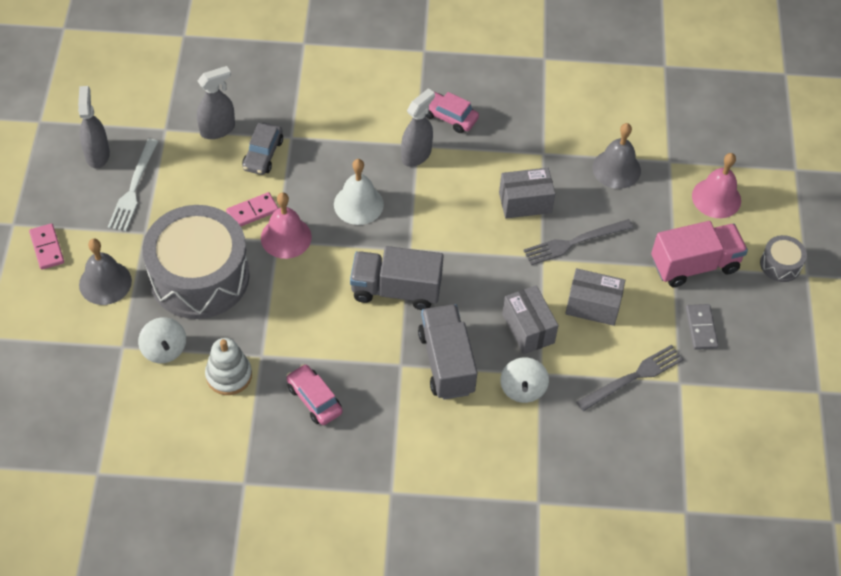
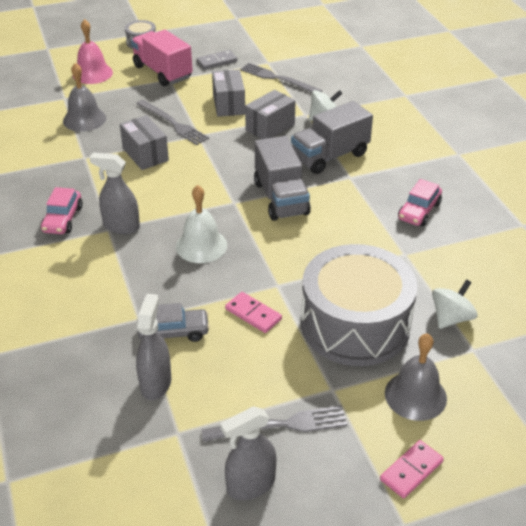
camera: 110 degrees left, 15 degrees down
(133, 188) = (280, 425): white fork -> grey fork
(218, 129) = (156, 383): grey spray bottle -> grey spray bottle turned 60 degrees clockwise
(229, 375) = (440, 266): white stacking toy -> none
(286, 237) = (269, 280): pink bell -> none

